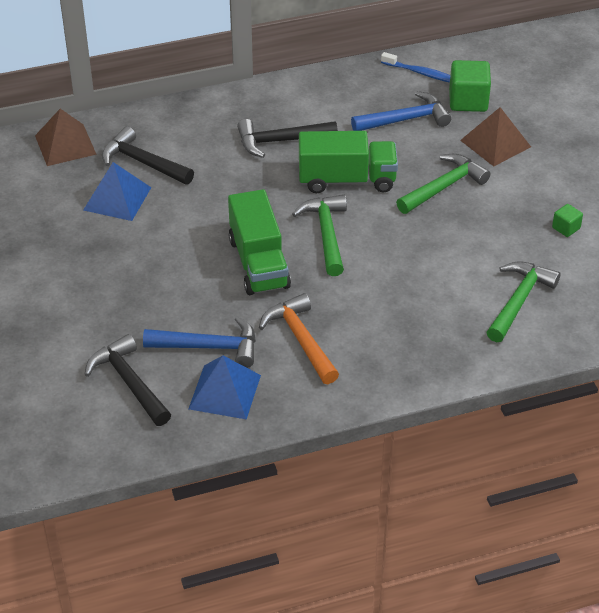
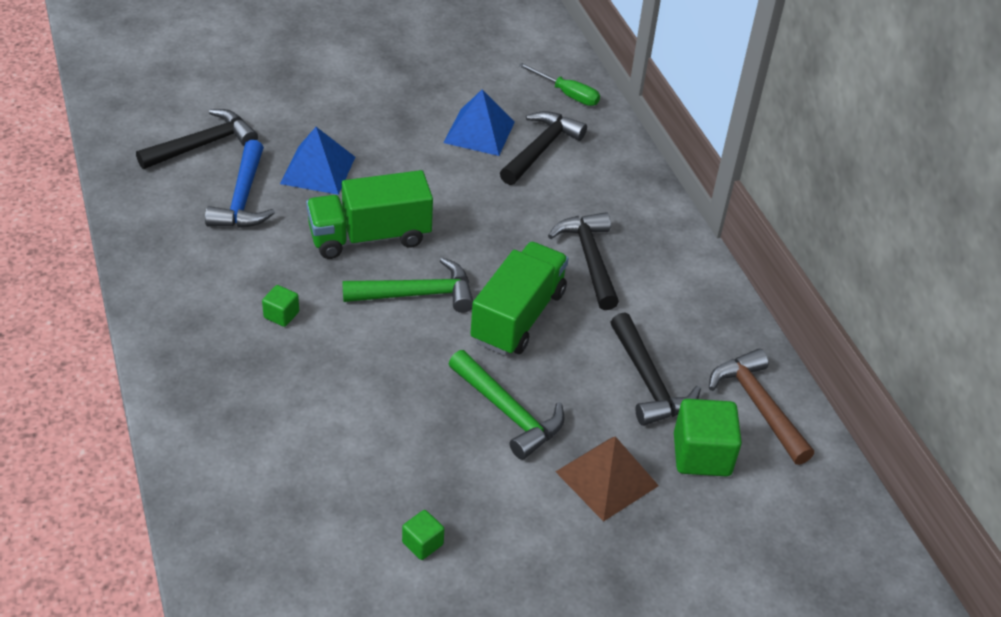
camera: 85 degrees right, 0 degrees up
(65, 144) = (567, 94): brown pyramid -> green screwdriver
(225, 392) = (176, 209): blue pyramid -> blue pyramid (317, 170)
(300, 339) = (243, 267): orange hammer -> none
(347, 180) = (518, 317): green truck -> green truck turned 150 degrees counterclockwise
(356, 311) = (281, 315): none -> green cube
(406, 119) = (648, 382): blue hammer -> black hammer
(421, 73) = (758, 405): blue toothbrush -> brown hammer
(519, 300) = (282, 473): green hammer -> none

